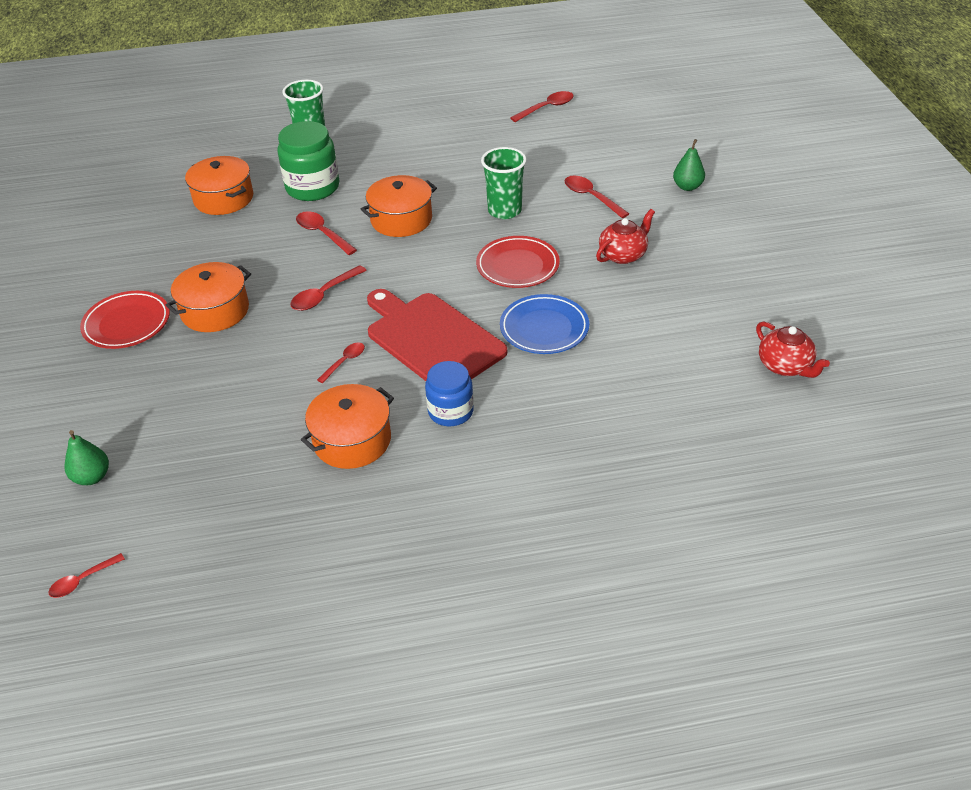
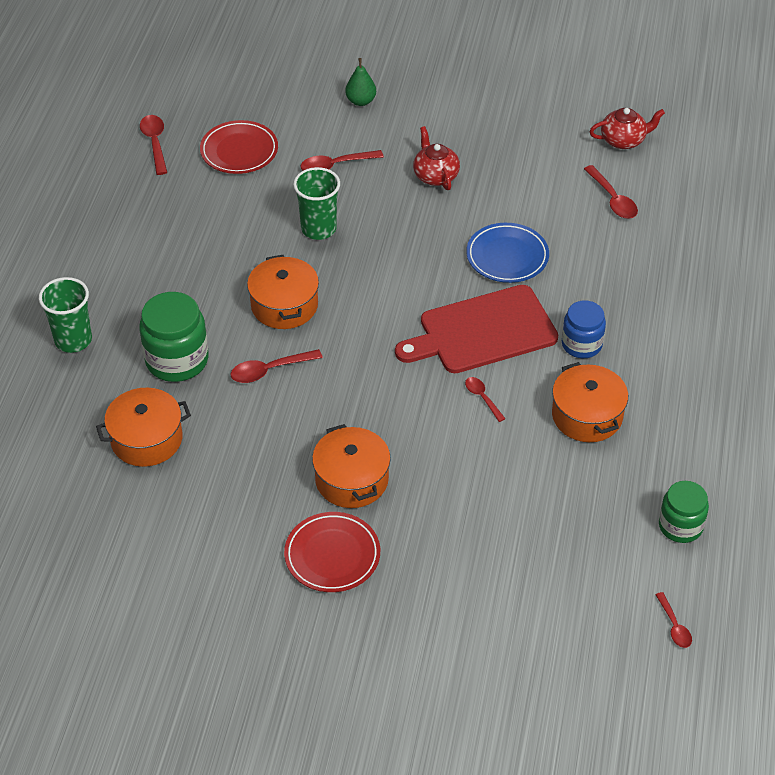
camera: 70 degrees left, 5 degrees up
(92, 477) = (551, 607): green pear -> none
(222, 553) = (680, 526): none -> green jar
(324, 295) = (374, 391): red spoon -> red spoon (612, 199)
(517, 266) = (410, 246): red plate -> red plate (239, 151)

